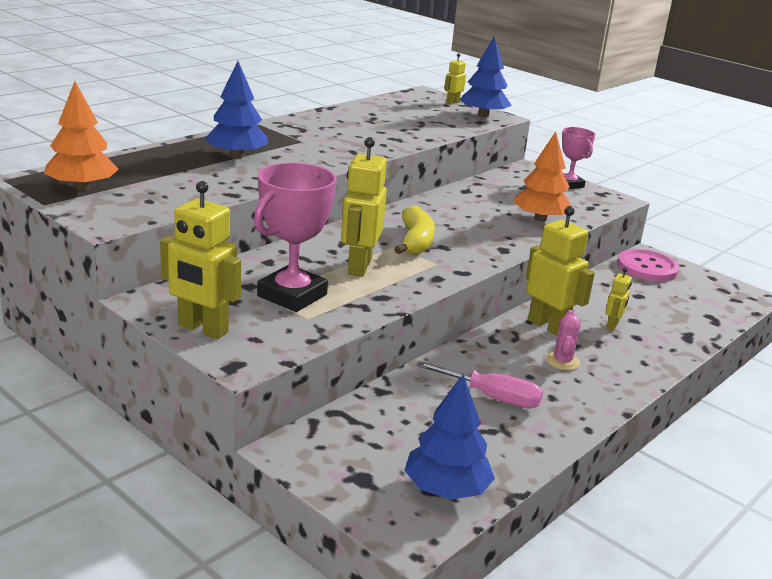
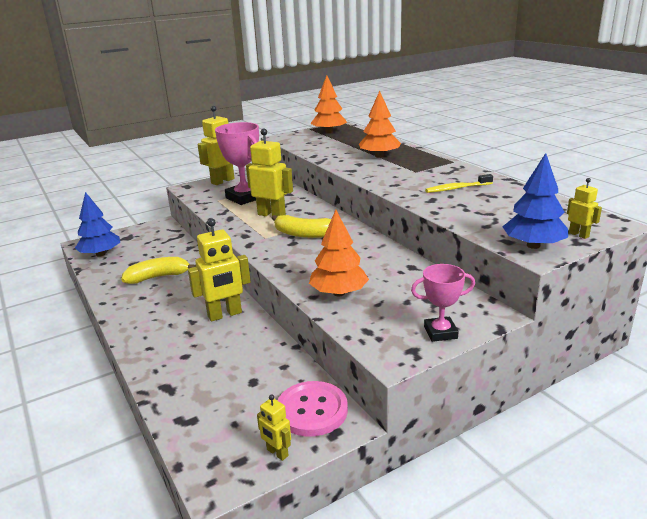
camera: 110 degrees right, 0 degrees up
(237, 156) = (379, 156): blue tree -> orange tree
(357, 128) = (457, 188): none -> yellow toothbrush
(492, 397) = (158, 277): pink screwdriver -> yellow banana
(562, 361) = (176, 310): pink cactus -> none
(612, 326) = (208, 347): yellow robot -> yellow robot (277, 453)

